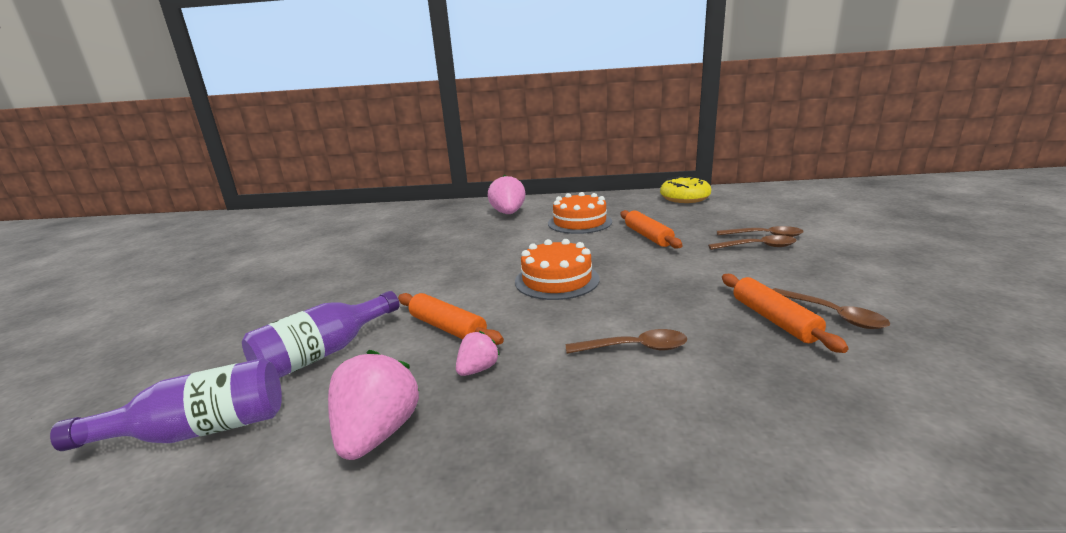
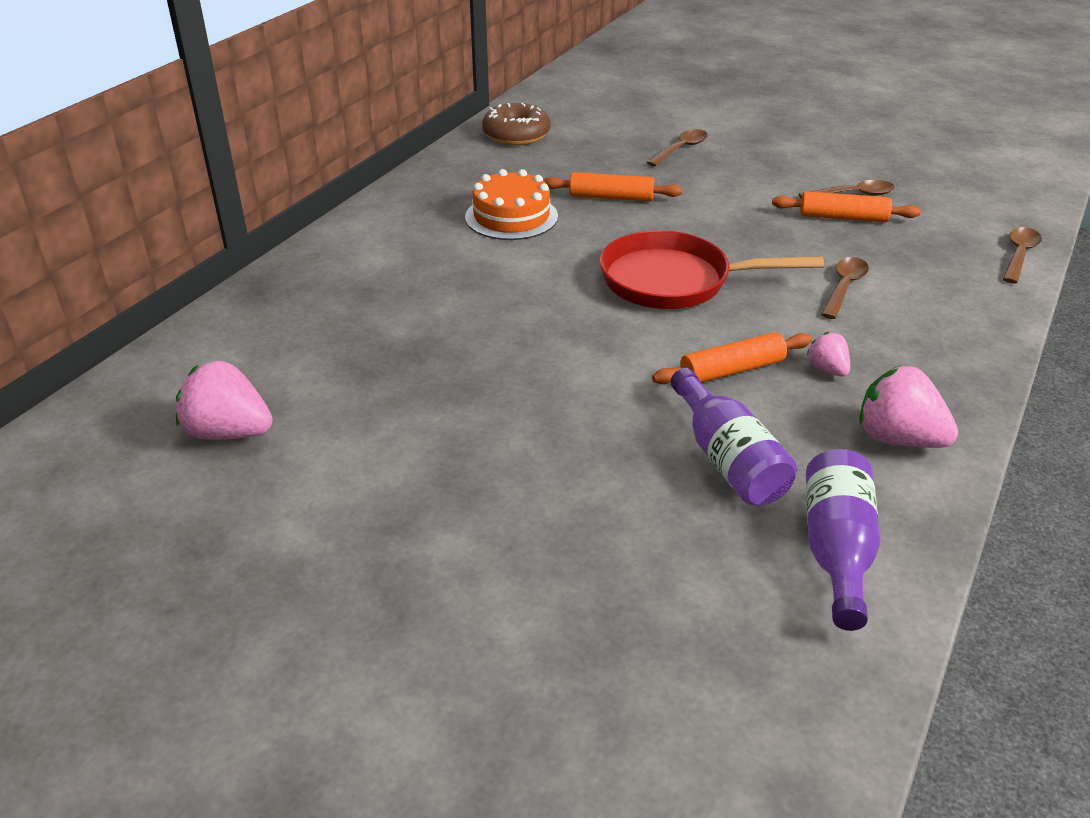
camera: 65 degrees left, 15 degrees up
(508, 213) = (399, 250): pink strawberry -> pink strawberry (229, 432)
(557, 280) = (674, 281): orange cake -> red pan
(684, 198) = (516, 135): yellow donut -> brown donut
(758, 247) = (702, 163): brown spoon -> brown spoon (1019, 255)

